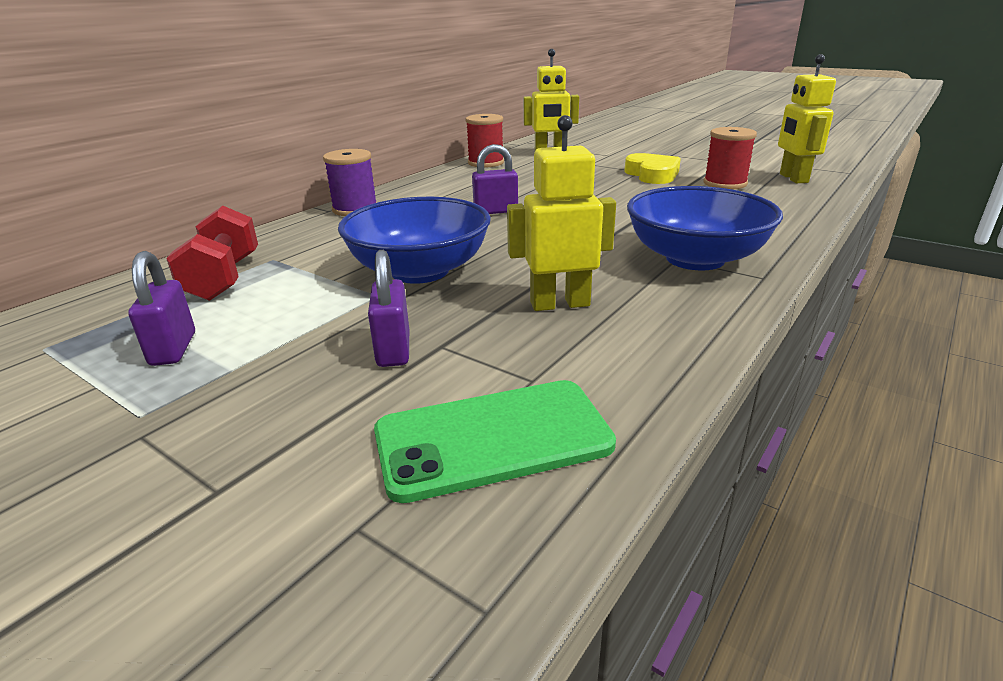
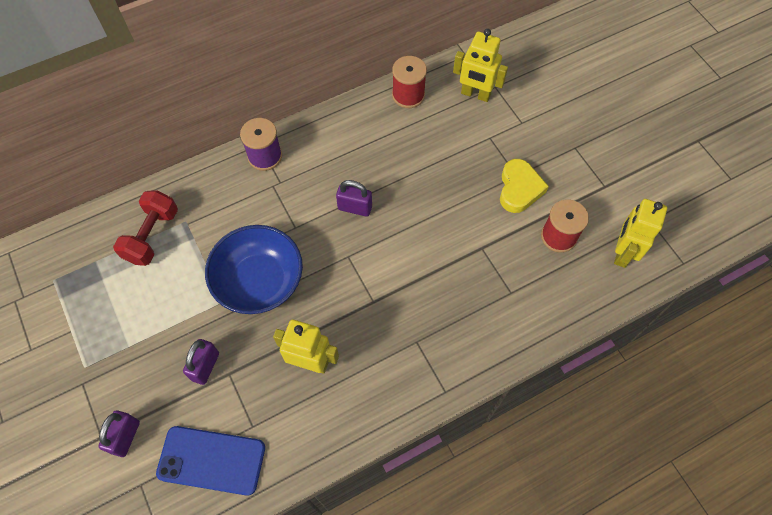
camera: 25 degrees right, 35 degrees up
(173, 349) = (109, 312): purple padlock -> purple padlock (125, 437)
(492, 438) = (211, 460): green phone -> blue phone
(695, 259) = (426, 348): blue bowl -> none

